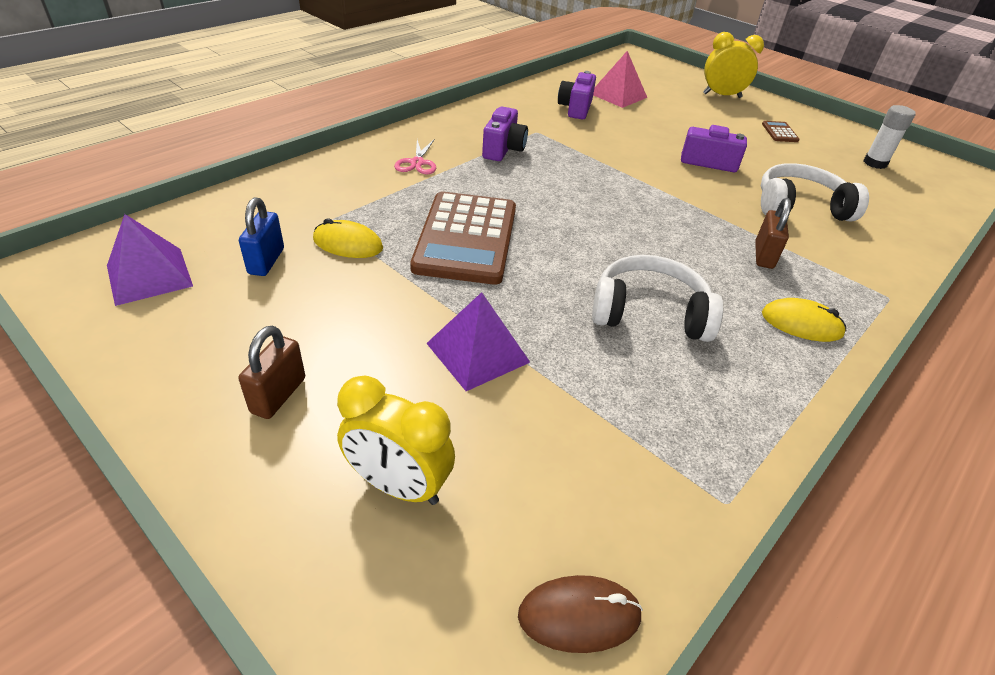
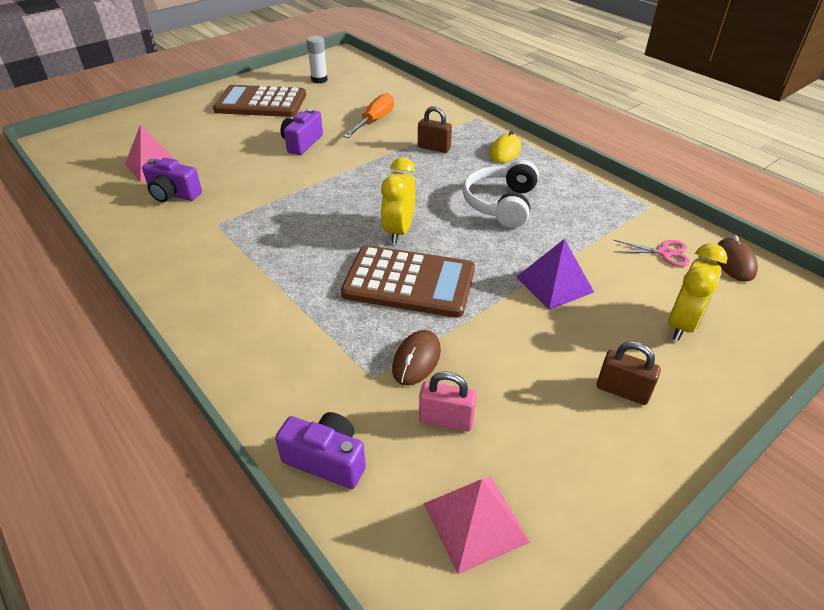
camera: 80 degrees left, 0 degrees up
(149, 275) = (475, 522): purple pyramid -> pink pyramid
(266, 261) = (446, 420): blue padlock -> pink padlock
(348, 244) = (416, 360): yellow mouse -> brown mouse
(417, 163) = (263, 310): pink scissors -> pink scissors (664, 253)
(503, 149) = (249, 249): purple camera -> purple camera (326, 460)
(722, 95) = (181, 113): yellow clock -> yellow clock (399, 231)
(779, 132) = (261, 103): brown calculator -> brown calculator, size x2.49
(800, 207) = (374, 121): white headphones -> orange screwdriver

